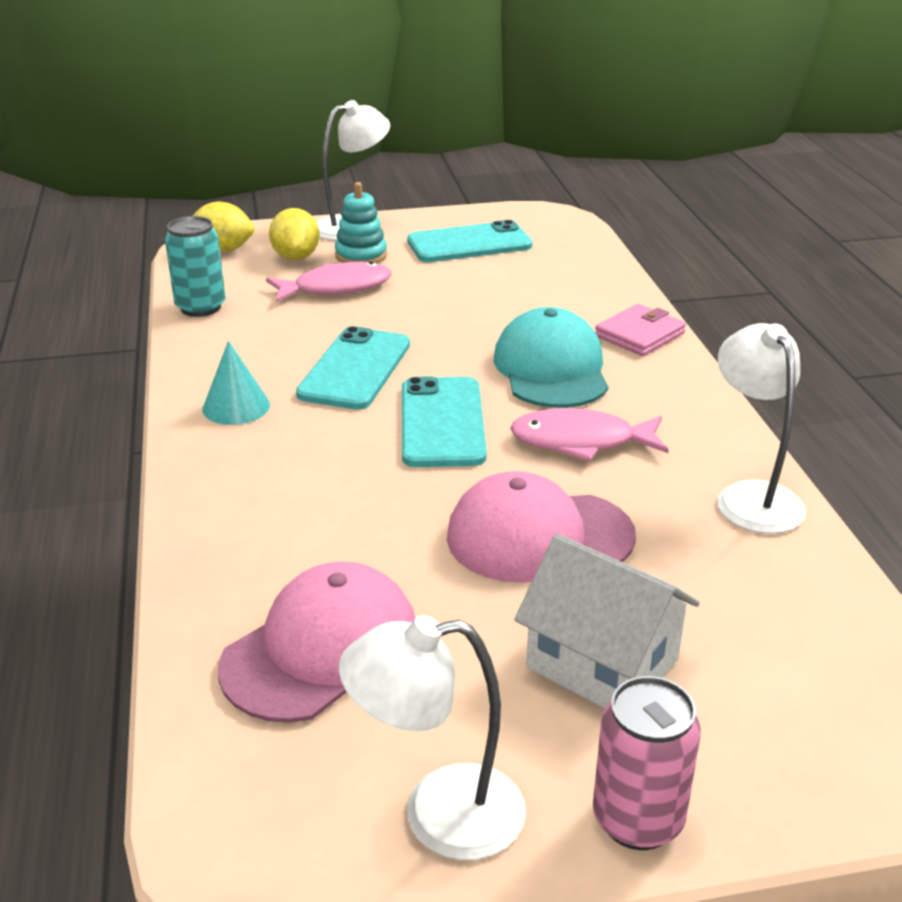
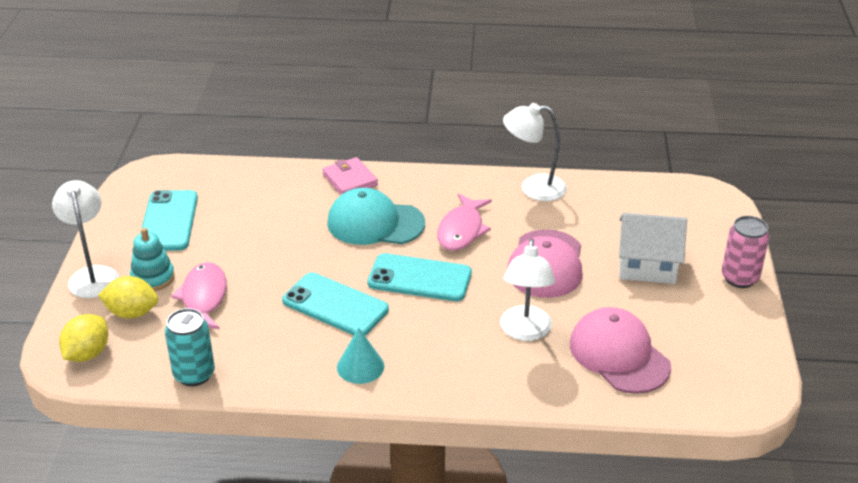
camera: 75 degrees left, 5 degrees up
(439, 815) = (731, 332): white lamp -> white lamp (525, 332)
(602, 663) = (647, 266): white house -> white house turned 45 degrees clockwise

